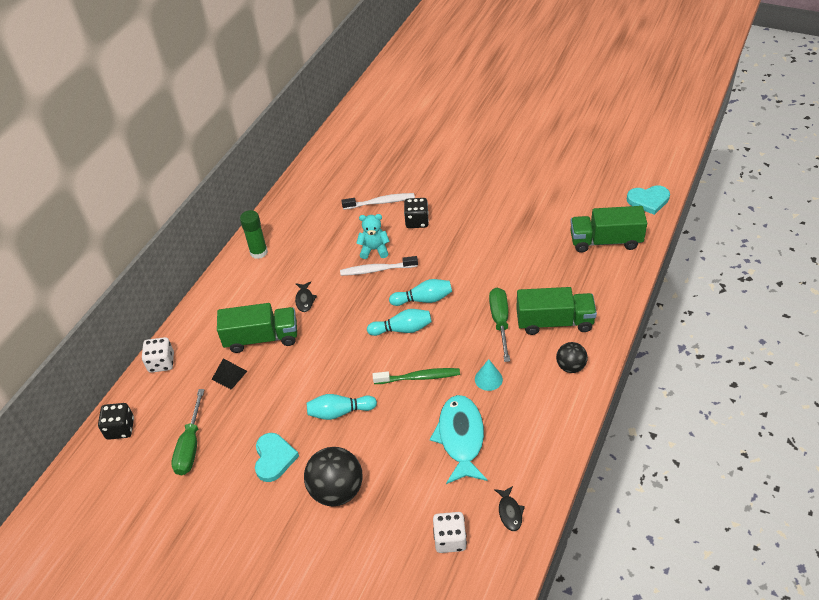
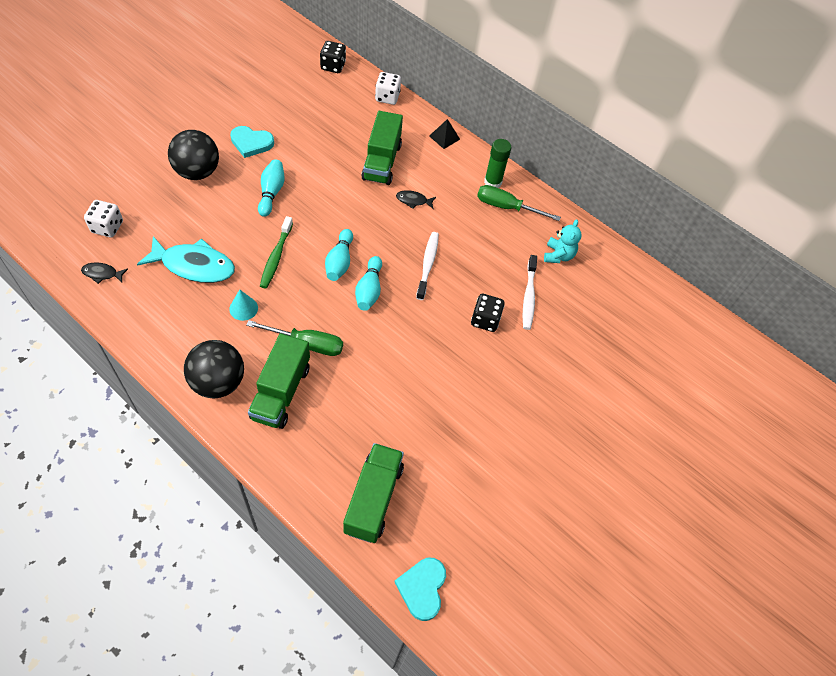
camera: 95 degrees right, 10 degrees up
(190, 446) = (293, 100): green screwdriver -> green screwdriver (506, 207)
(229, 375) = (351, 134): black pyramid -> black pyramid (444, 137)
(374, 250) = (457, 271): turquoise teddy bear -> turquoise teddy bear (558, 255)
(570, 366) = (218, 382): black ball -> black ball, size x1.72

